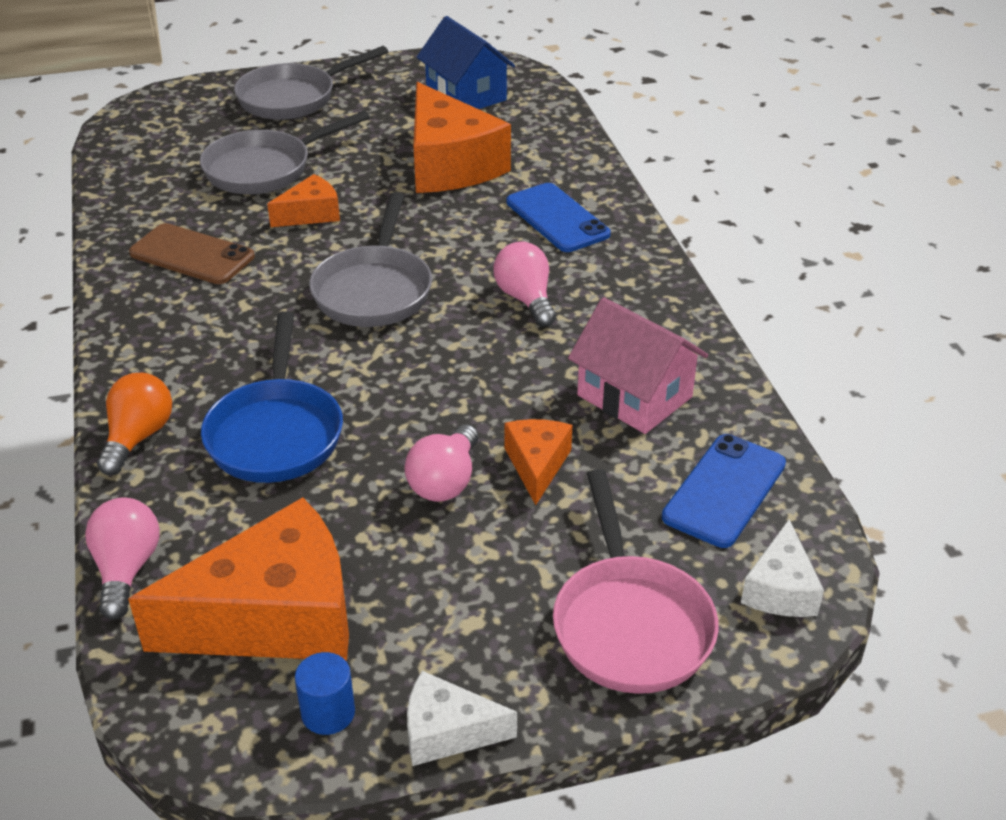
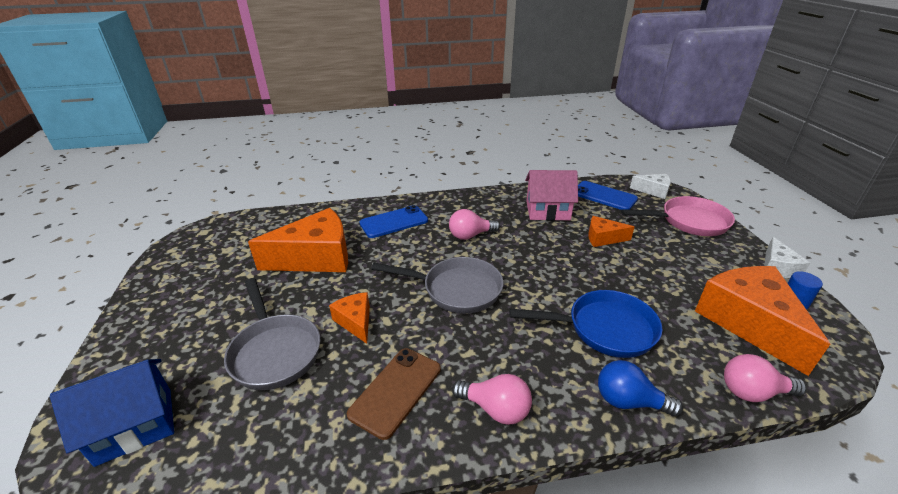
camera: 85 degrees left, 5 degrees down
(138, 437) = (628, 401): orange light bulb -> blue light bulb
(293, 98) = (158, 339): grey pan -> none
(445, 481) = (624, 265): pink light bulb -> pink light bulb (495, 409)
(466, 95) = (226, 248): blue house -> blue house (135, 426)
(634, 396) = (547, 211): pink house -> pink house turned 45 degrees clockwise

